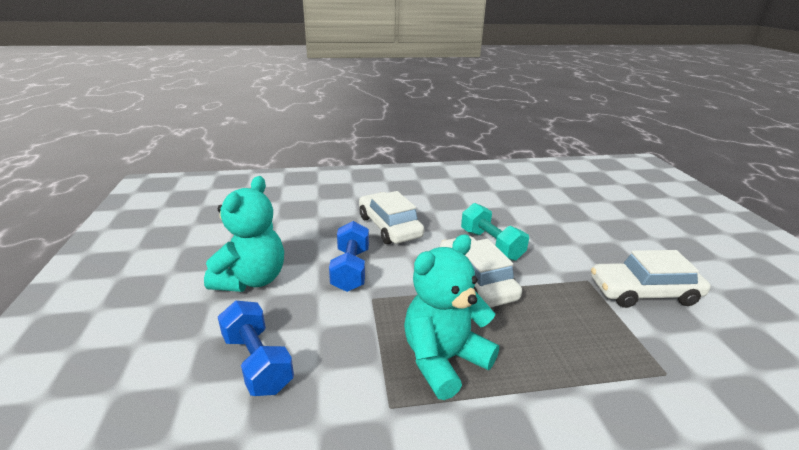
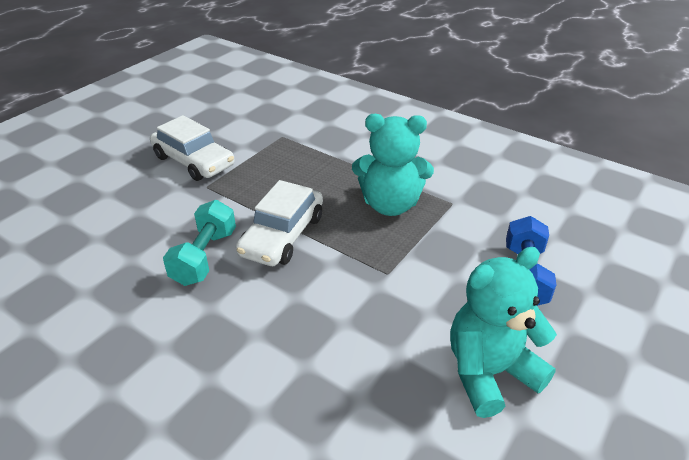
camera: 135 degrees left, 10 degrees up
(351, 269) = (373, 317): blue dumbbell -> none
(389, 227) = (256, 354): white car -> none

